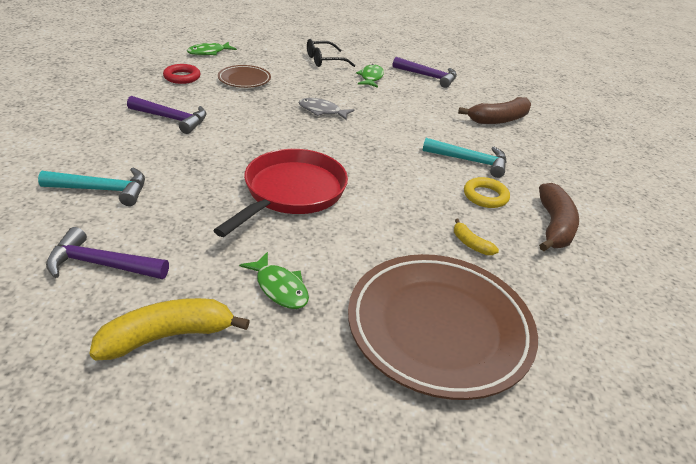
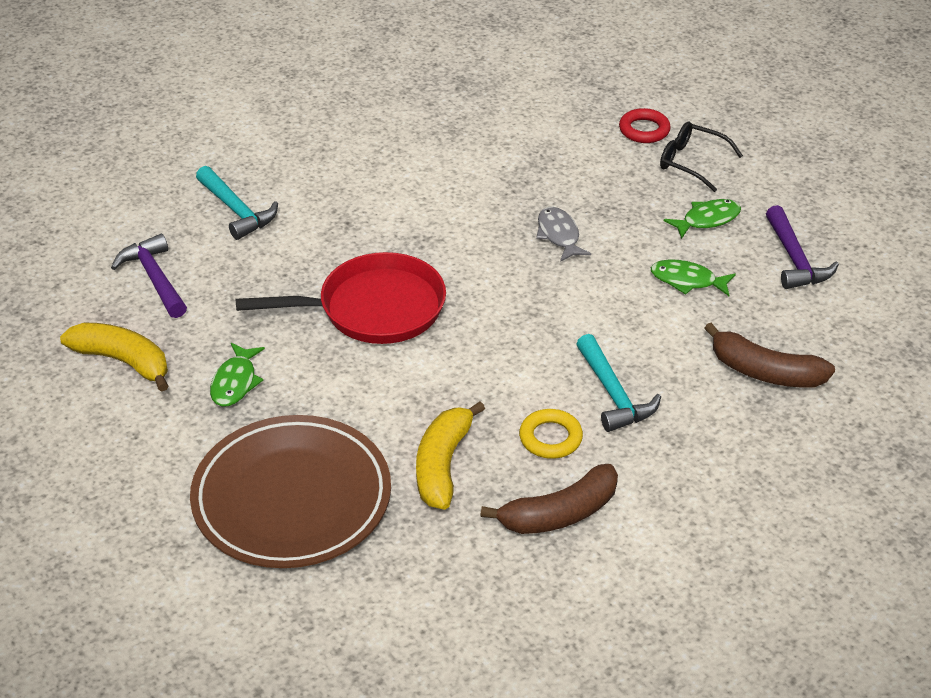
camera: 55 degrees right, 5 degrees up
(172, 119) = (393, 162): purple hammer -> none
(182, 77) = (481, 108): red ring -> red ring (644, 130)
(209, 52) = (565, 83): green fish -> green fish (687, 281)
(244, 79) = (543, 145): brown plate -> none
(470, 244) = (442, 465): yellow banana -> yellow banana, size x1.96

